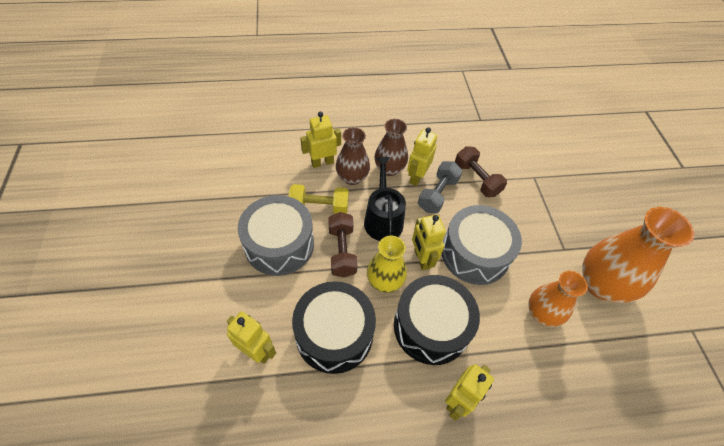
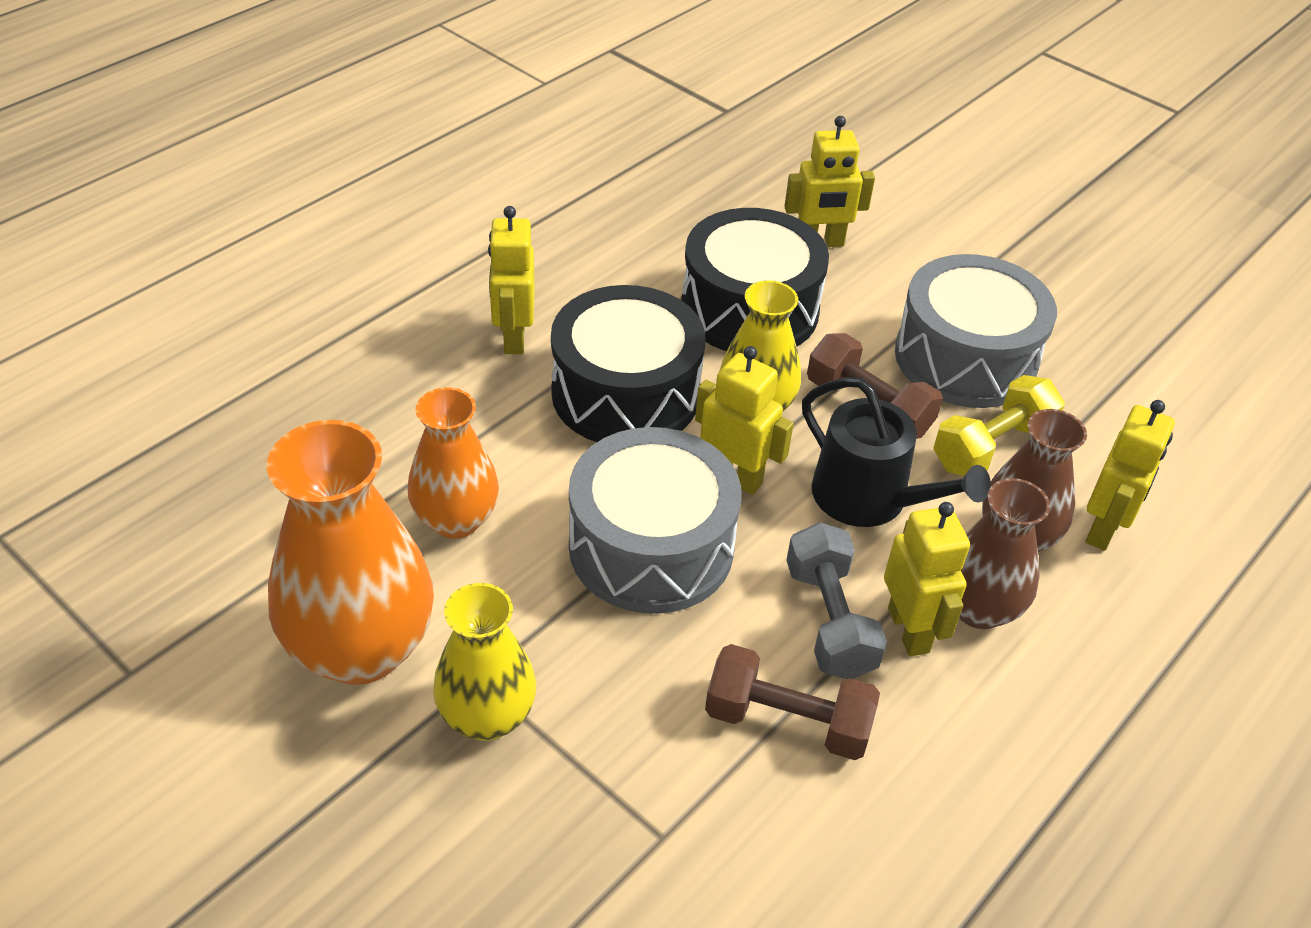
camera: 140 degrees right, 10 degrees down
(567, 236) = (487, 716): none -> yellow vase

